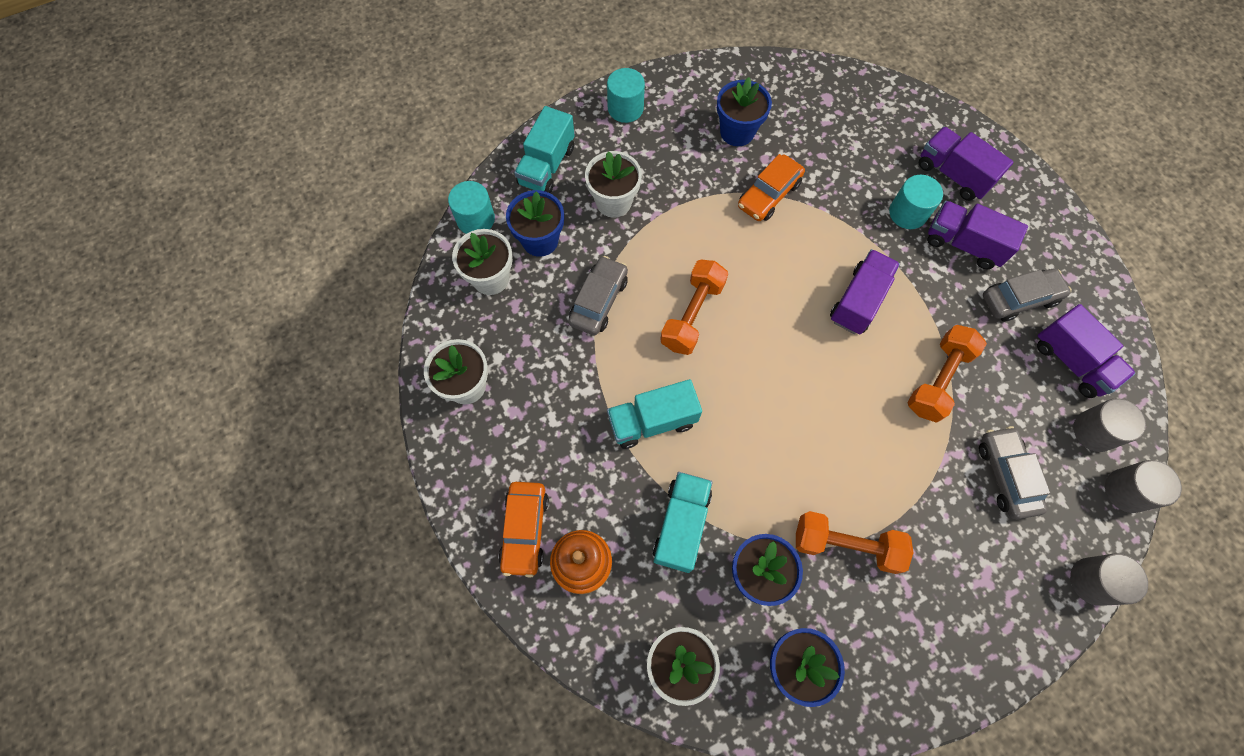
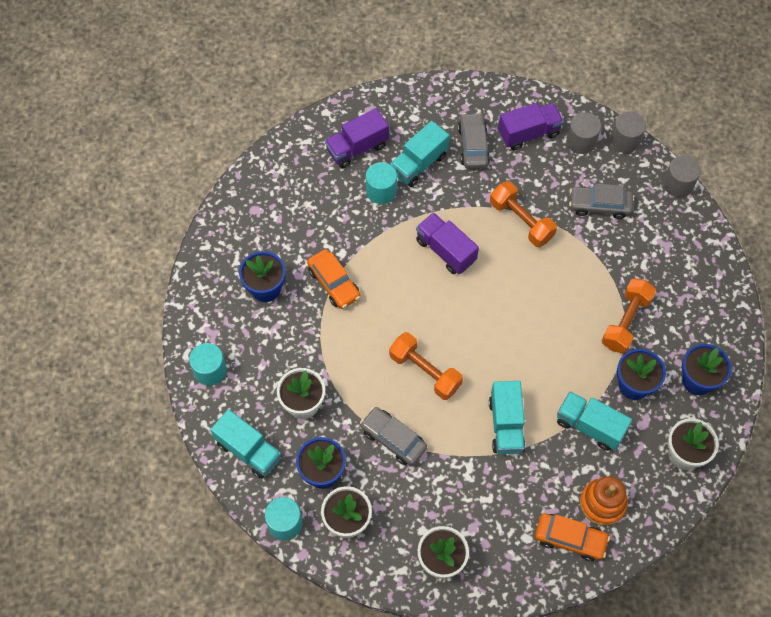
camera: 75 degrees left, 5 degrees down
(963, 244) = (419, 164): purple truck -> turquoise truck

